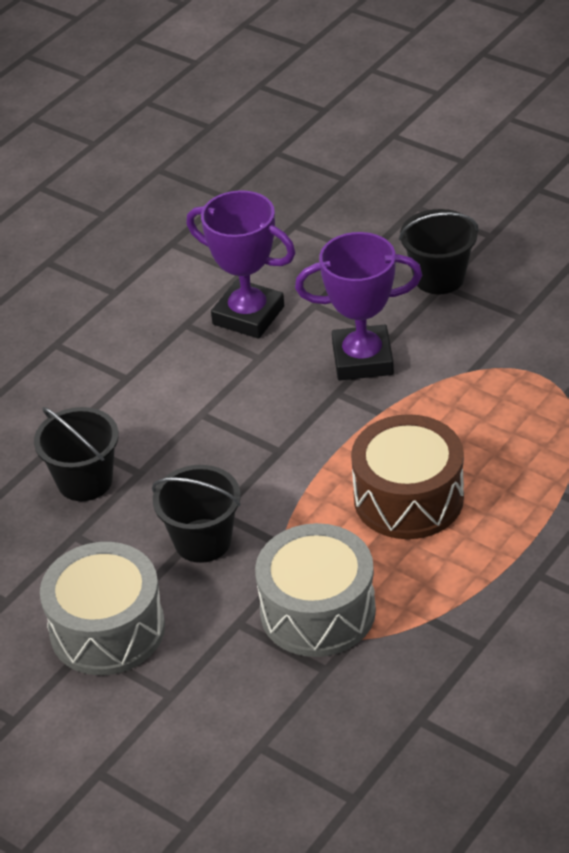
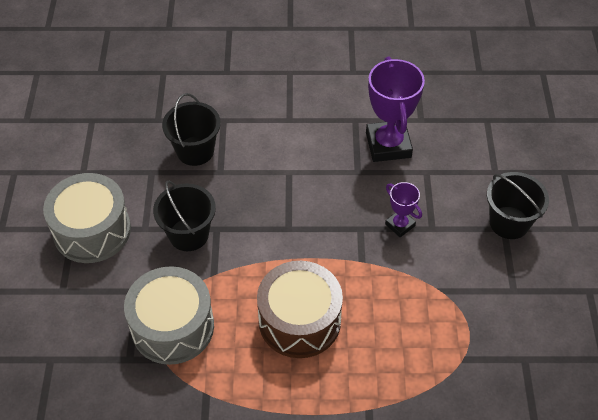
camera: 50 degrees right, 10 degrees up
(362, 359) = (400, 225): purple trophy -> purple trophy, size x0.52

